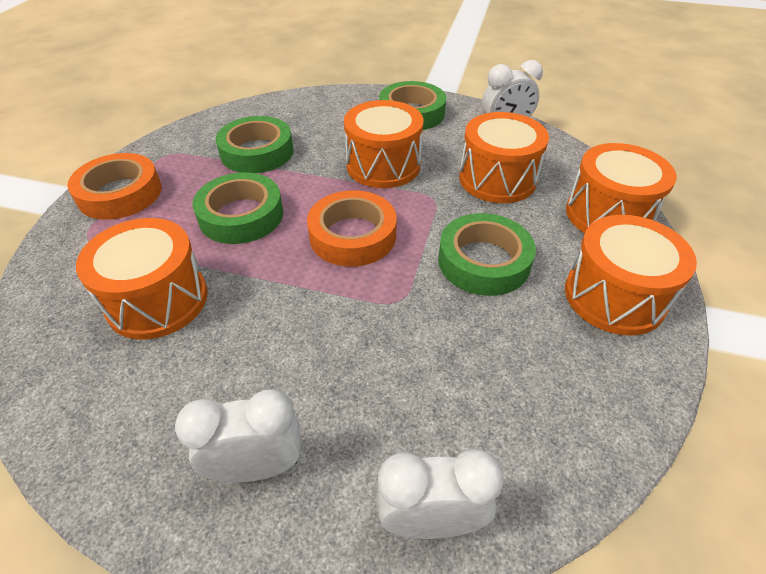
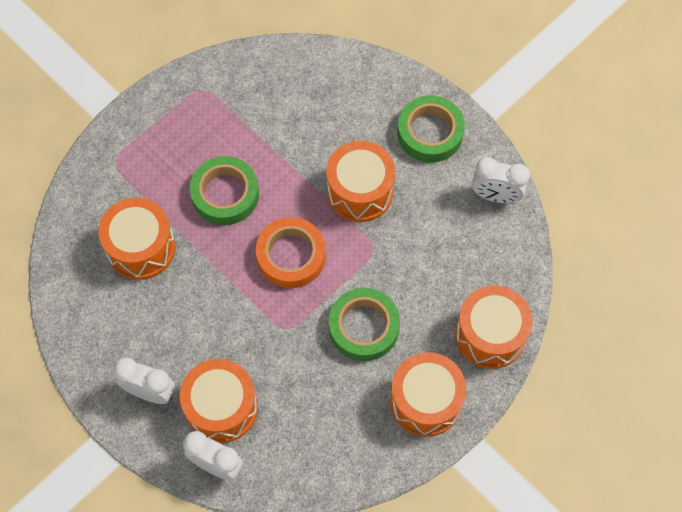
camera: 30 degrees right, 20 degrees up
(120, 193) = (150, 124): orange tape -> none
(257, 152) = (270, 123): green tape -> none
(497, 179) = (438, 254): orange drum -> orange drum (221, 407)

